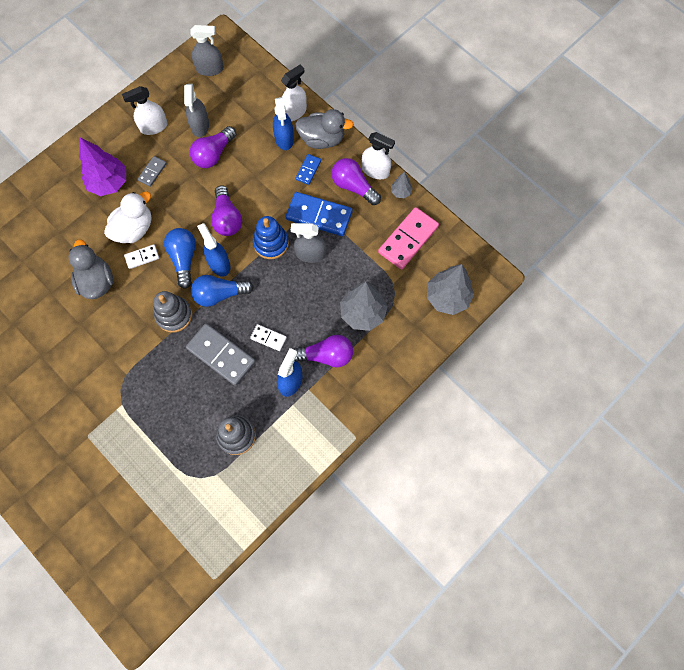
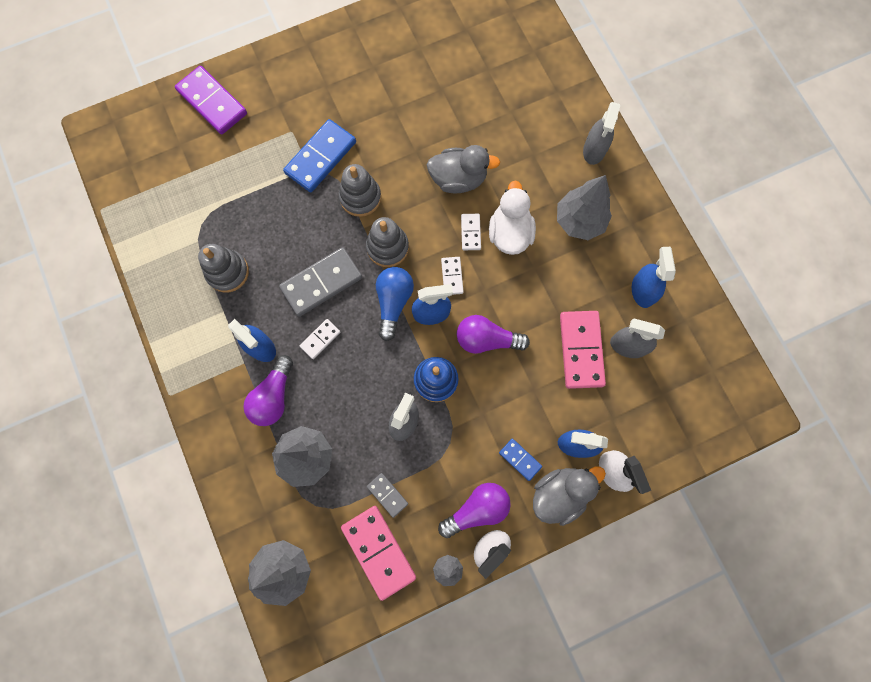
camera: 110 degrees right, 5 degrees up
(75, 522) = (212, 102): none -> purple domino
(109, 183) = (579, 221): purple tree -> grey tree
(134, 229) = (509, 233): white duck -> white duck turned 150 degrees counterclockwise
(135, 353) = (360, 197): none -> grey stacking toy
(152, 172) = (578, 272): grey domino -> grey domino (387, 495)
(154, 127) = (642, 290): white spray bottle -> blue spray bottle
(184, 259) = (452, 276): blue light bulb -> white domino
(210, 69) = (711, 383): grey spray bottle -> grey spray bottle (594, 150)
(213, 154) = (581, 350): purple light bulb -> pink domino
(319, 215) = (451, 450): blue domino -> blue domino (320, 157)
(322, 139) = (559, 493): grey duck -> grey duck turned 150 degrees counterclockwise

